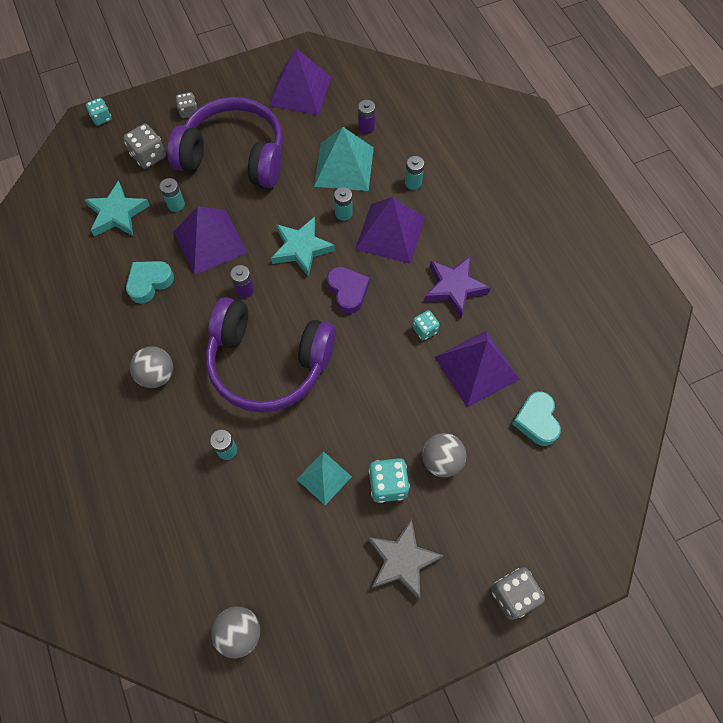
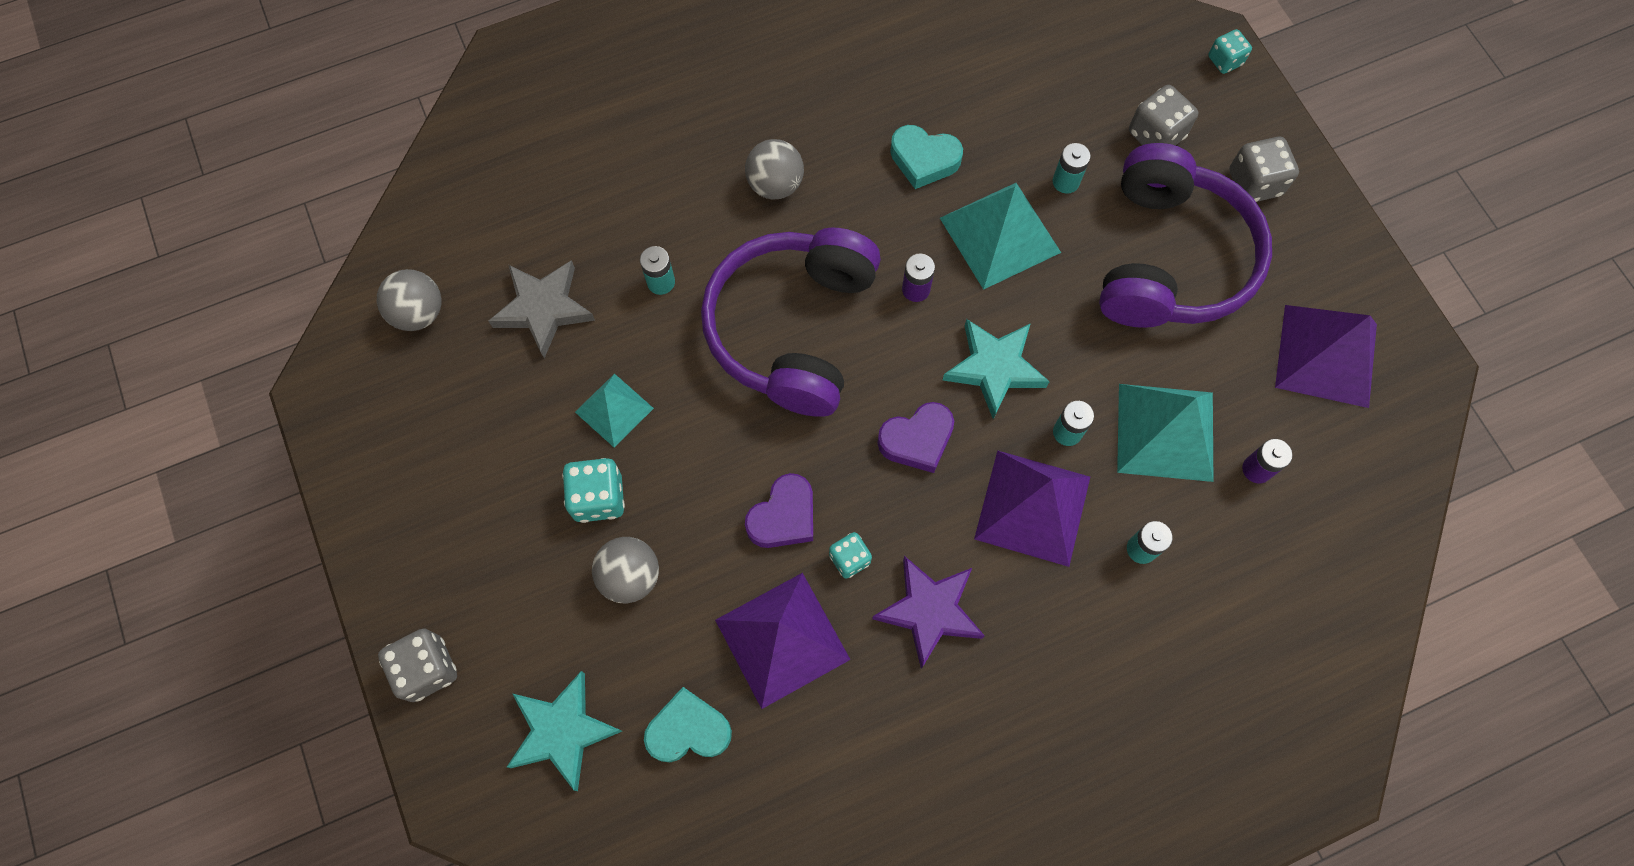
camera: 90 degrees right, 5 degrees up
(117, 214) = (1043, 104): turquoise star -> turquoise star (562, 731)
(149, 283) = (924, 160): turquoise heart -> turquoise heart turned 150 degrees clockwise
(188, 112) = (1254, 183): grey dice -> grey dice, size x1.57
(210, 242) = (999, 235): purple pyramid -> turquoise pyramid
(398, 367) = (783, 516): none -> purple heart
(402, 560) = (489, 515): grey star -> grey star (543, 309)

